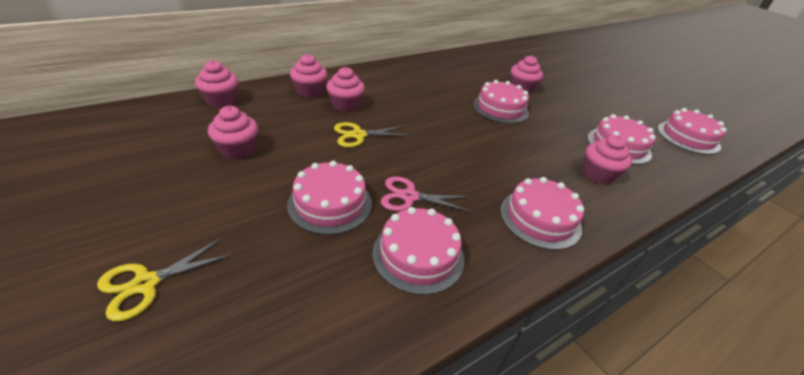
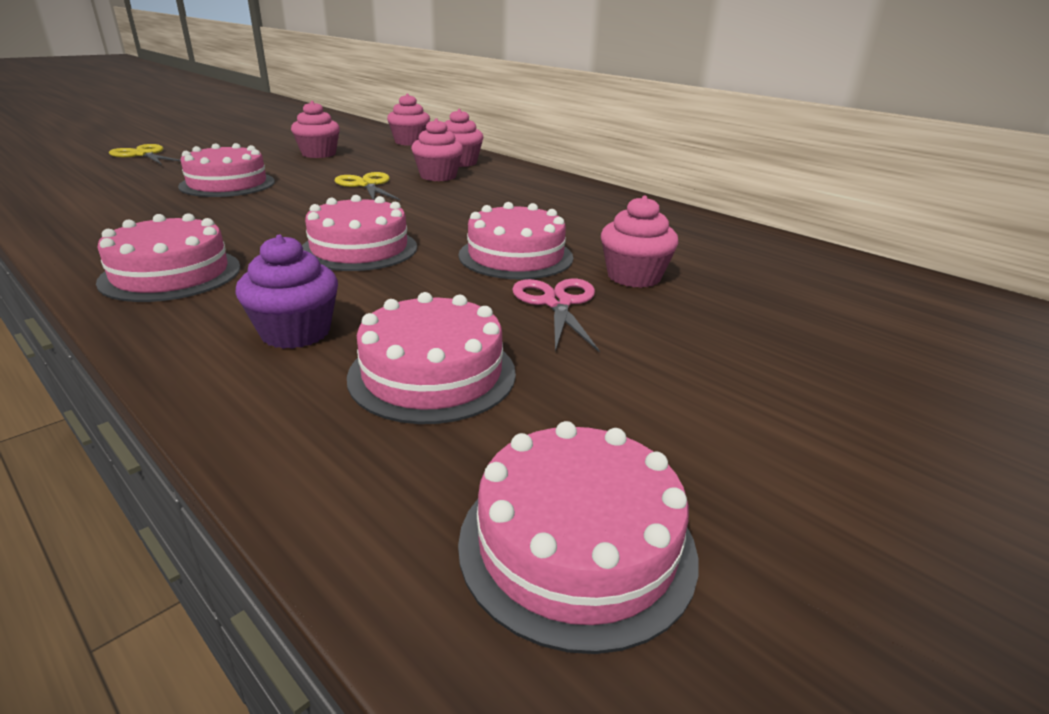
camera: 80 degrees right, 10 degrees down
(409, 196) = (236, 209): pink scissors -> pink scissors (557, 303)
(418, 255) = (131, 215): pink cake -> pink cake (359, 248)
(598, 174) = (295, 332): pink cupcake -> purple cupcake

